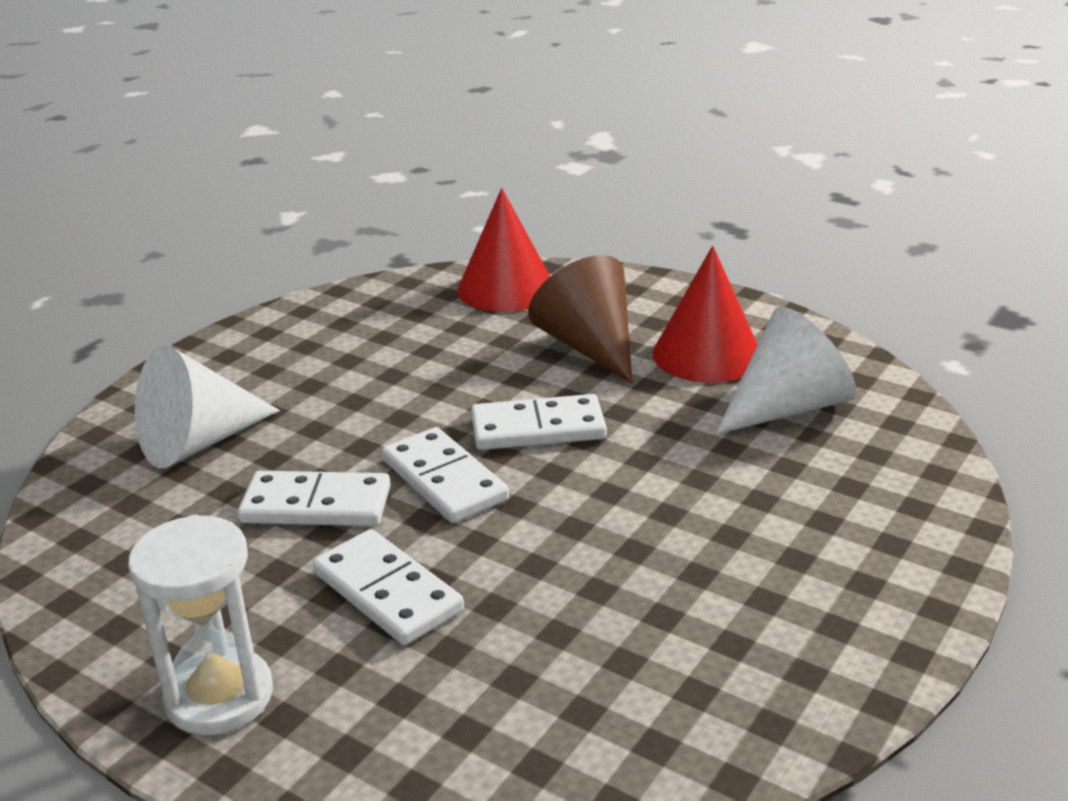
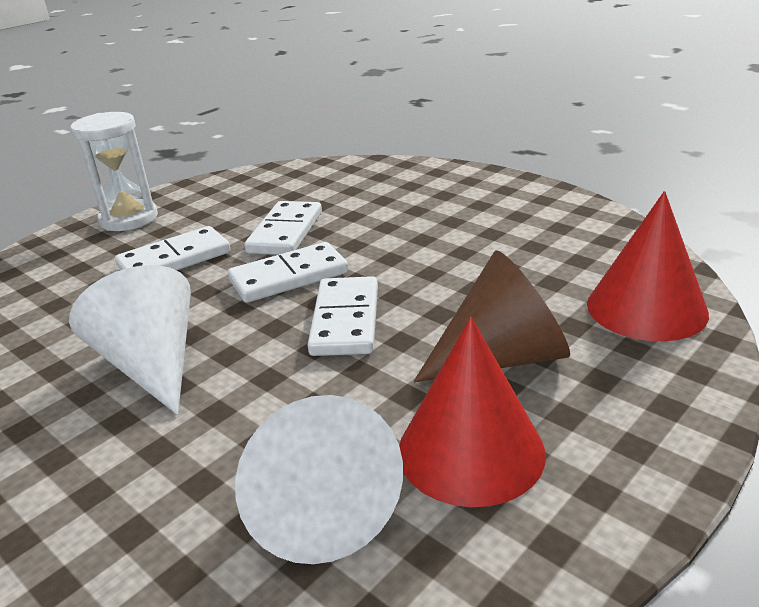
camera: 100 degrees right, 0 degrees up
(199, 442) = (382, 191): white cone -> white cone (152, 365)

